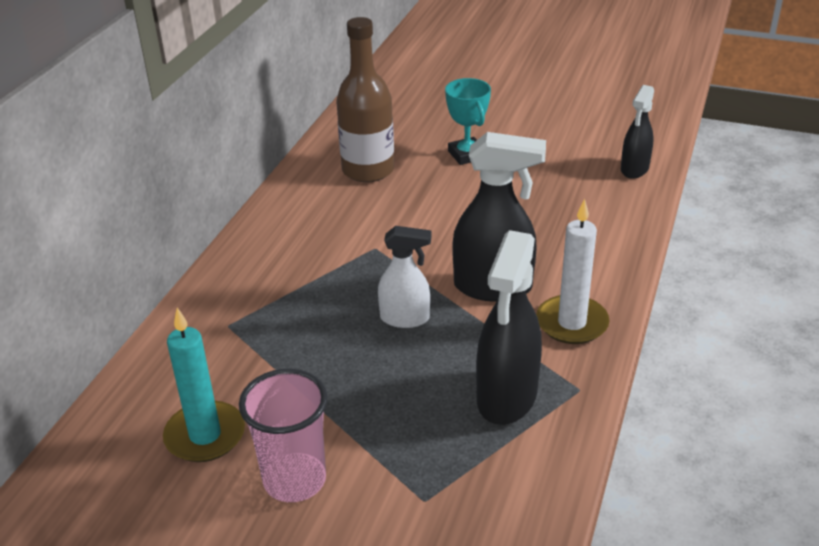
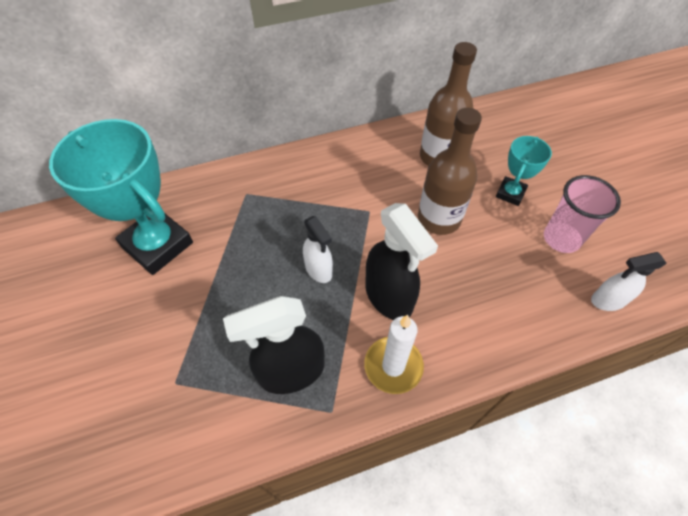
camera: 50 degrees right, 20 degrees up
(205, 435) = (158, 245): turquoise candle -> turquoise trophy
(294, 480) = (151, 308): pink cup -> pink cup (561, 239)
(442, 210) = (439, 219): none -> brown bottle
(634, 169) = (607, 300): black spray bottle -> white spray bottle

